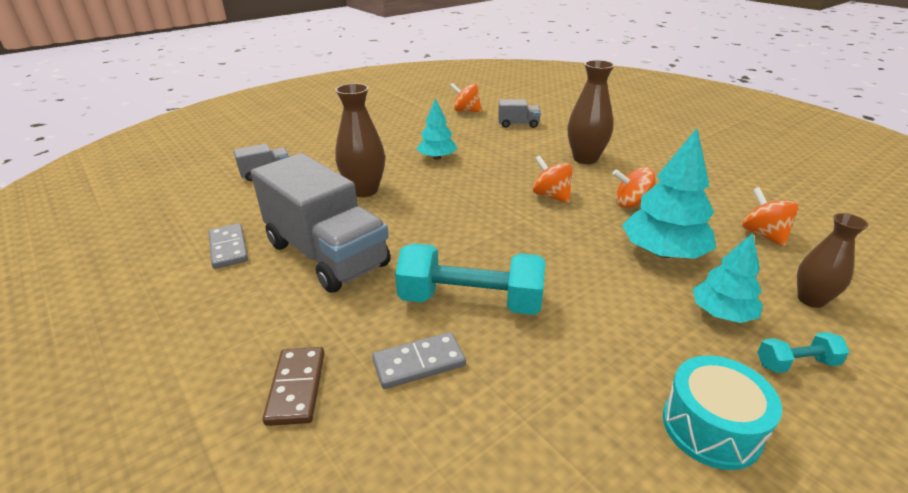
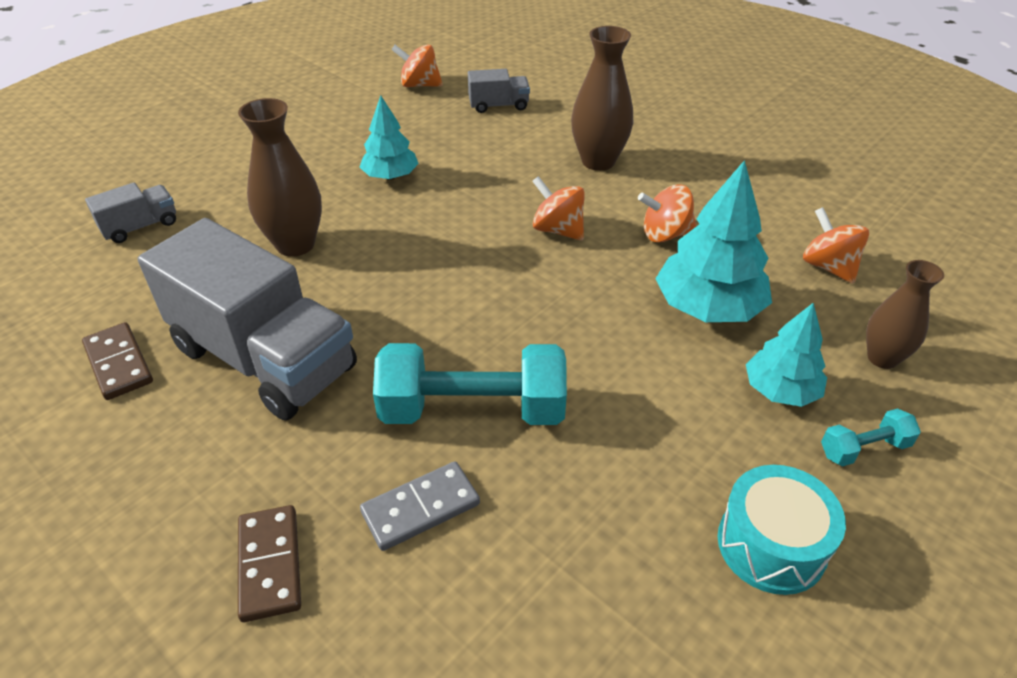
camera: 10 degrees left, 10 degrees up
(228, 248) = (118, 364): grey domino -> brown domino

